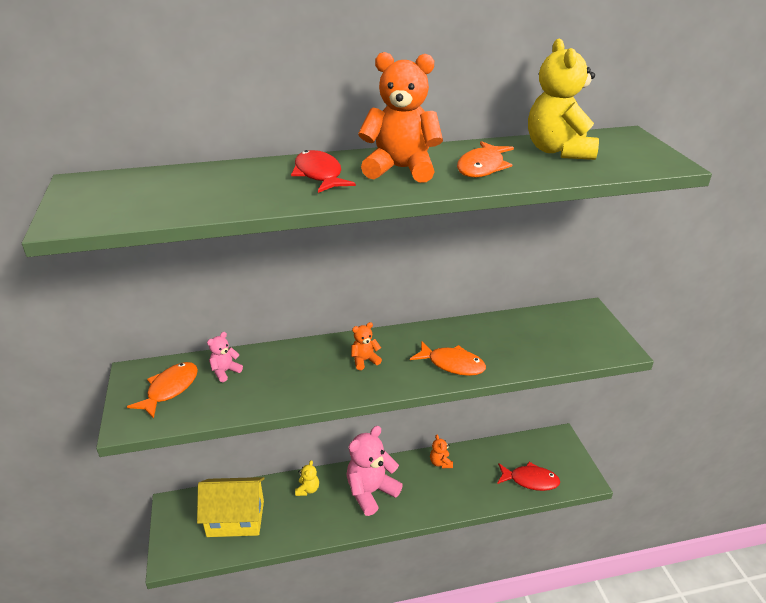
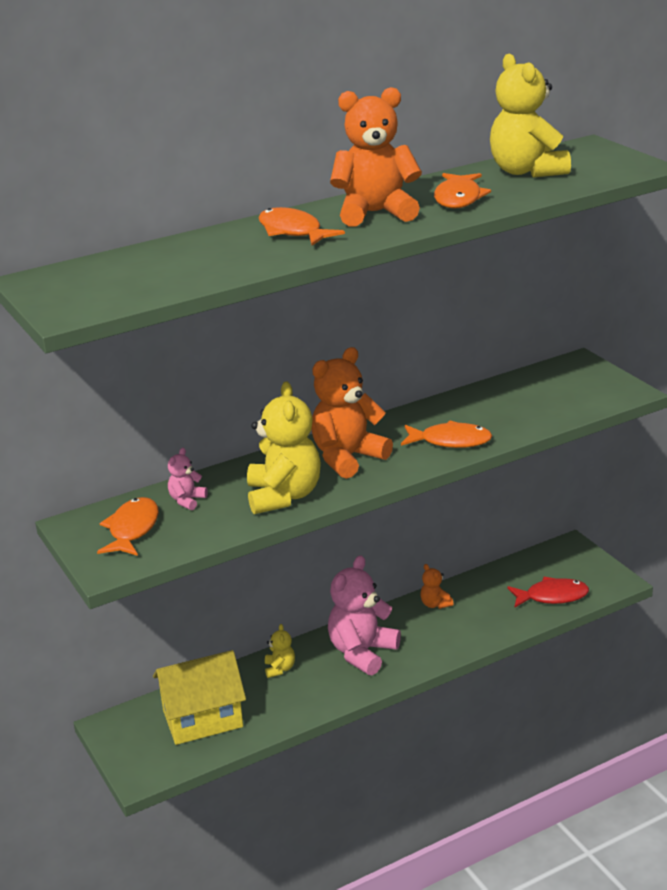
camera: 15 degrees left, 5 degrees down
(296, 386) = (283, 496): none -> yellow teddy bear
(319, 175) = (293, 232): red fish -> orange fish
(364, 360) = (347, 458): orange teddy bear -> orange teddy bear, size x2.13

